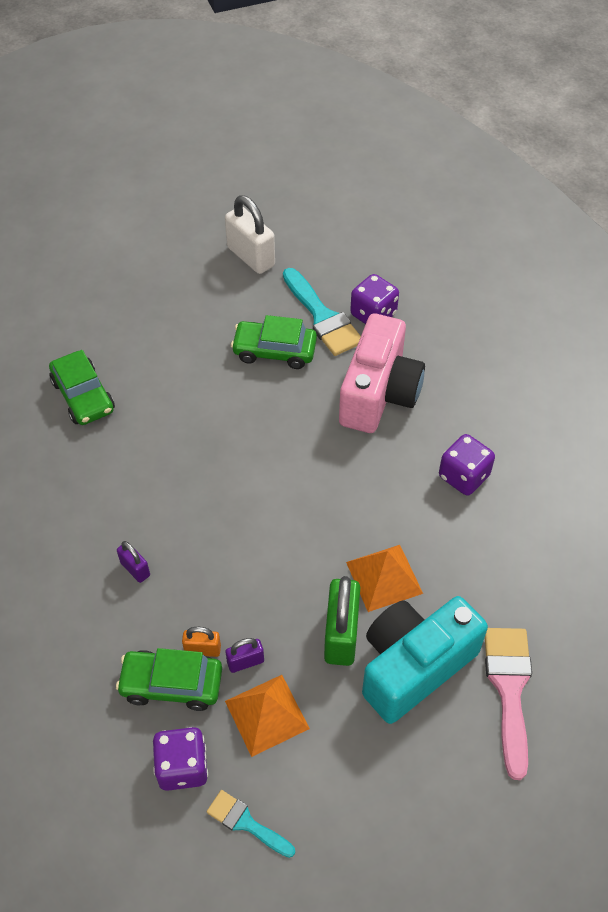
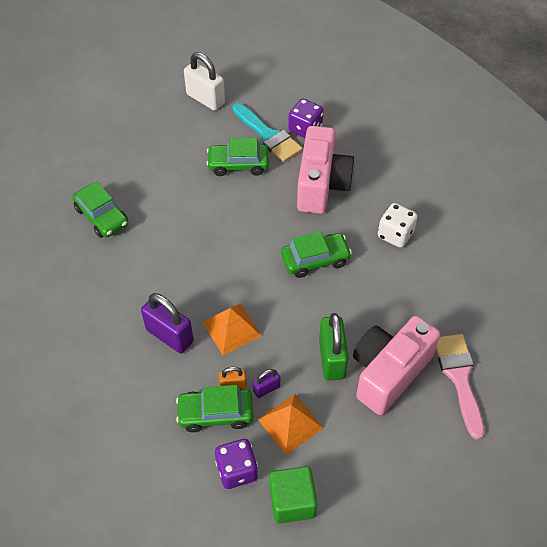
camera: 10 degrees left, 0 degrees up
(135, 569) = (169, 335): purple padlock -> purple padlock, size x1.93
(246, 823) = (292, 502): turquoise brush -> green cube
(348, 495) = (315, 259): none -> green car
(384, 577) = (354, 314): orange pyramid -> orange pyramid (232, 329)
(414, 666) = (389, 372): turquoise camera -> pink camera
(463, 476) = (395, 234): purple dice -> white dice

